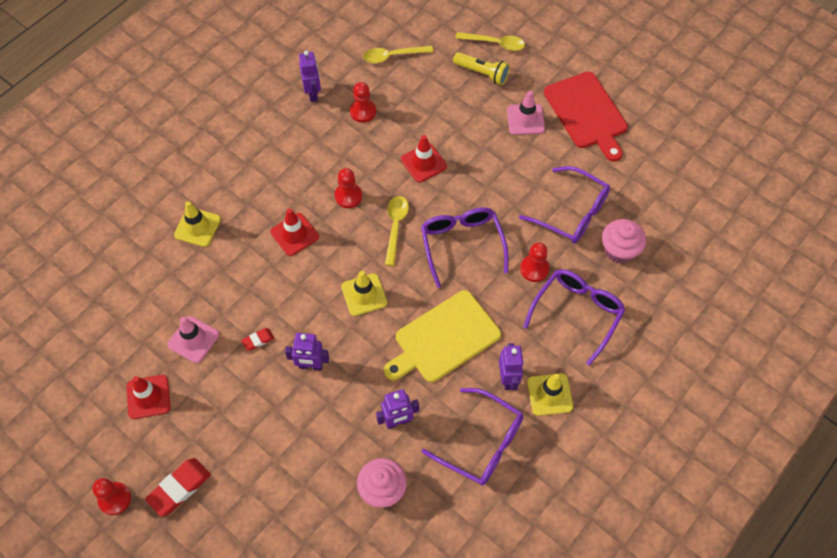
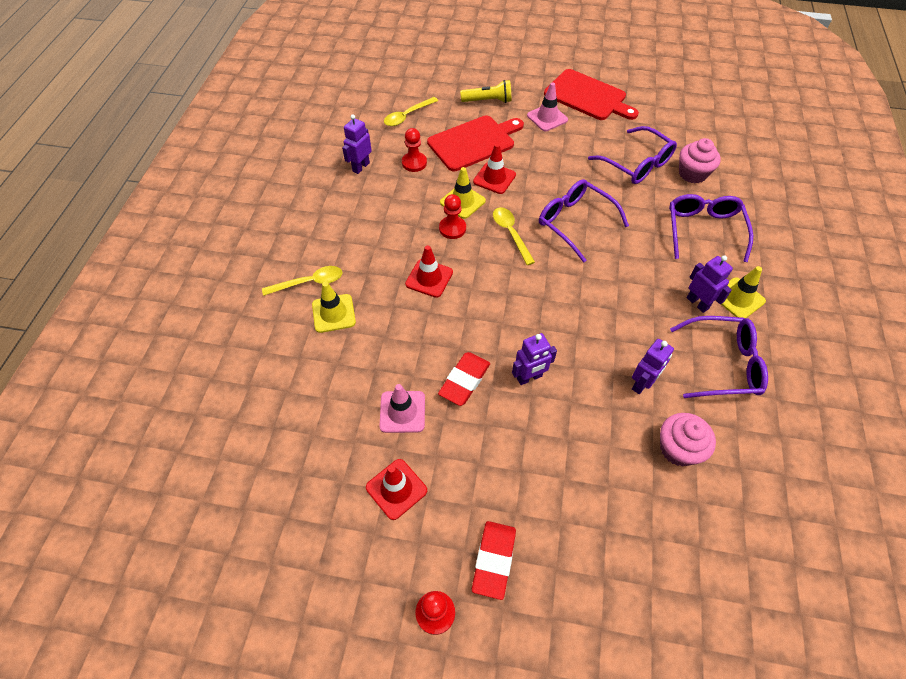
camera: 30 degrees left, 5 degrees down
(258, 340) = (464, 381): red eraser -> red eraser, size x1.89
(313, 93) = (361, 167): purple robot -> purple robot turned 105 degrees counterclockwise
(364, 295) = (528, 297): yellow traffic cone -> yellow traffic cone (462, 201)
(433, 114) = (474, 142): none -> red cutting board
(444, 338) = (622, 298): yellow cutting board -> none
(495, 43) = (480, 78): yellow spoon -> yellow spoon (309, 282)
(534, 269) = (644, 214): red pawn -> none
(572, 213) = (637, 164): purple glasses -> purple glasses turned 45 degrees clockwise

